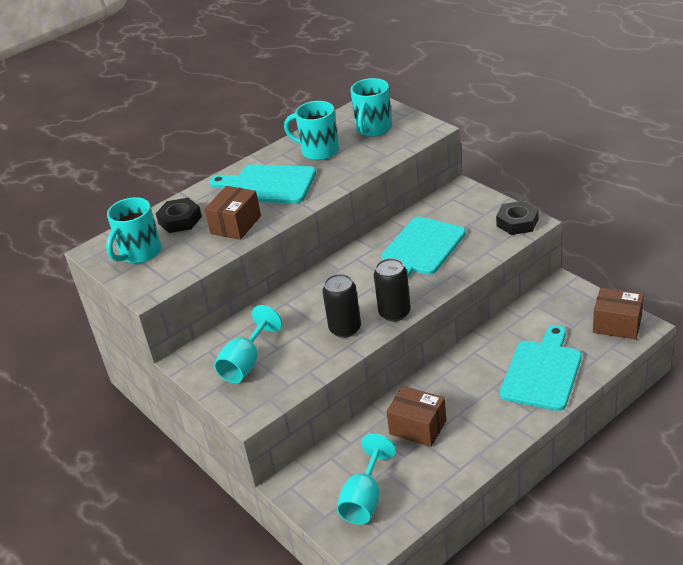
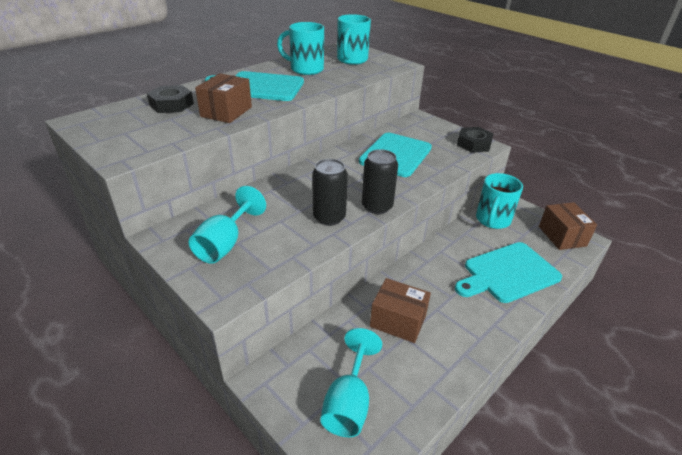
camera: 10 degrees left, 0 degrees up
(139, 253) = (123, 126): turquoise mug -> turquoise mug (492, 220)
(542, 372) = (508, 273): turquoise cutting board -> turquoise cutting board turned 135 degrees counterclockwise
(617, 325) = (562, 236): brown box -> brown box turned 60 degrees clockwise

